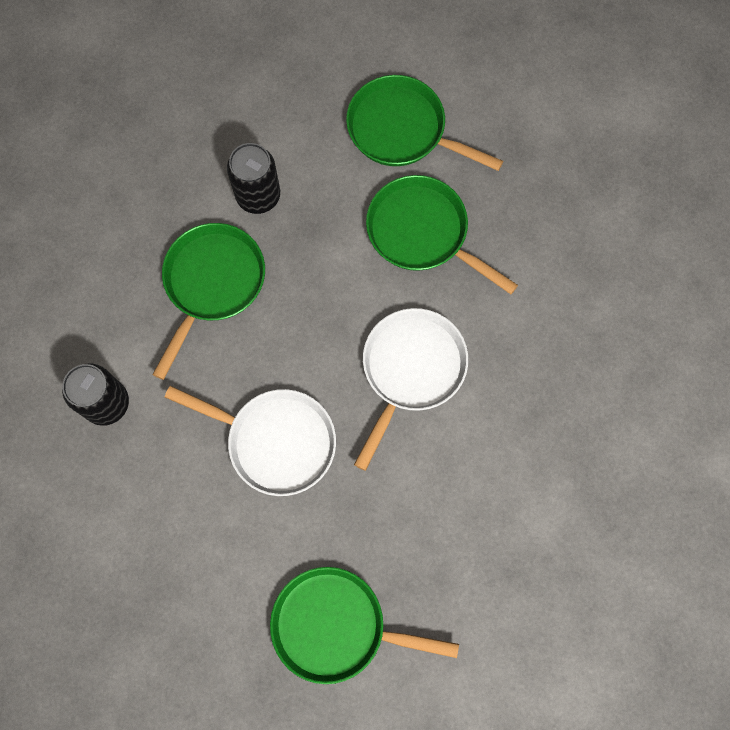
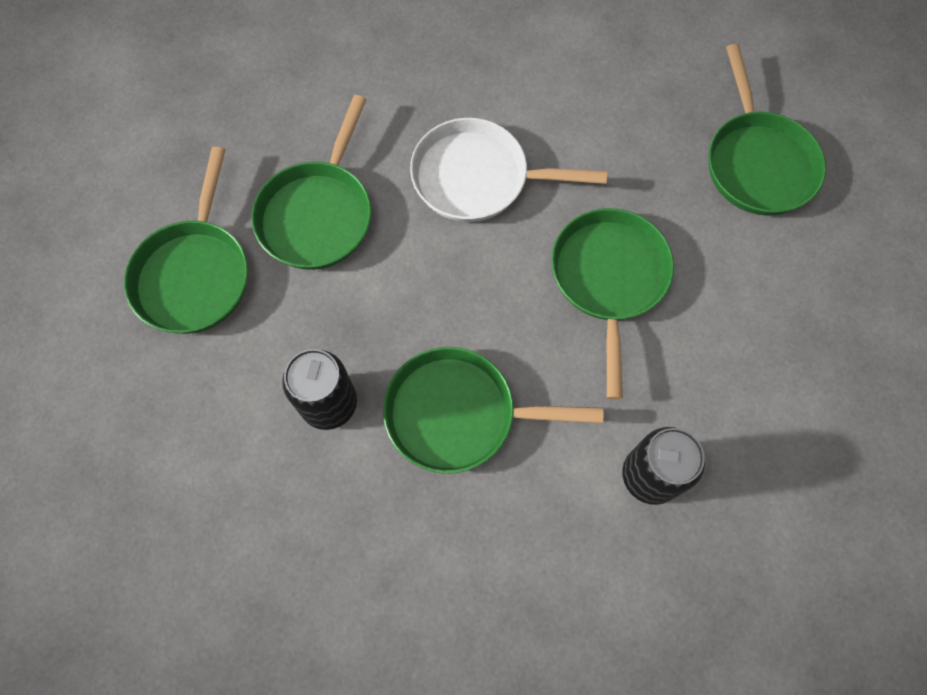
camera: 110 degrees left, 5 degrees down
(275, 441) = (609, 280): white pan -> green pan

